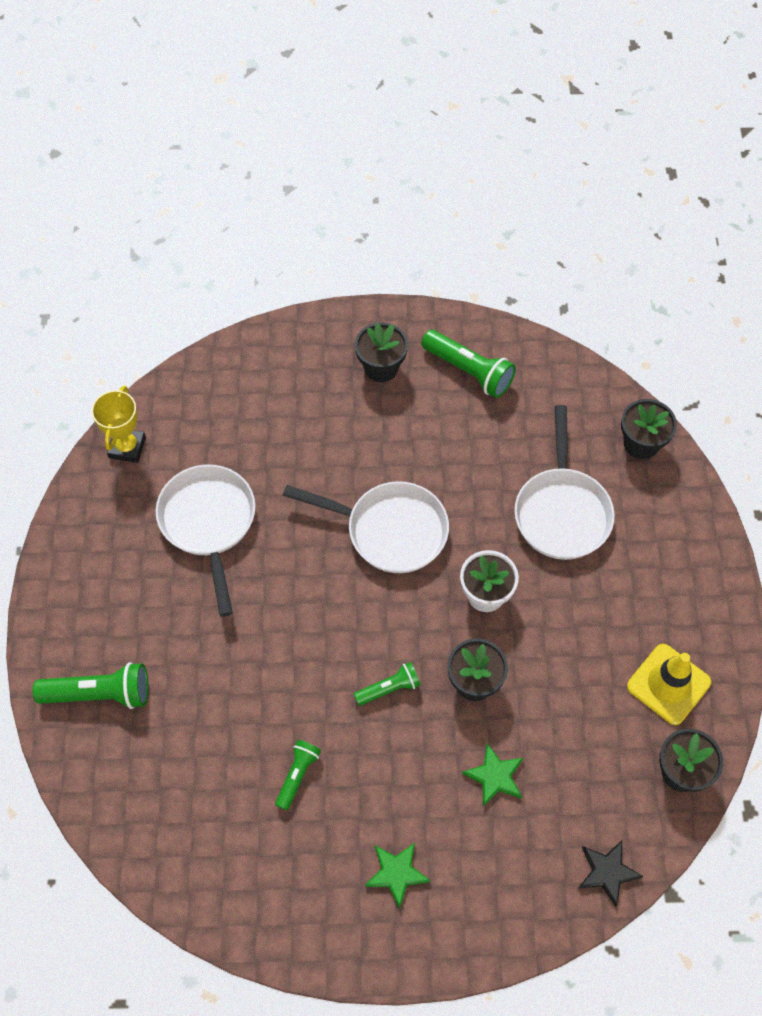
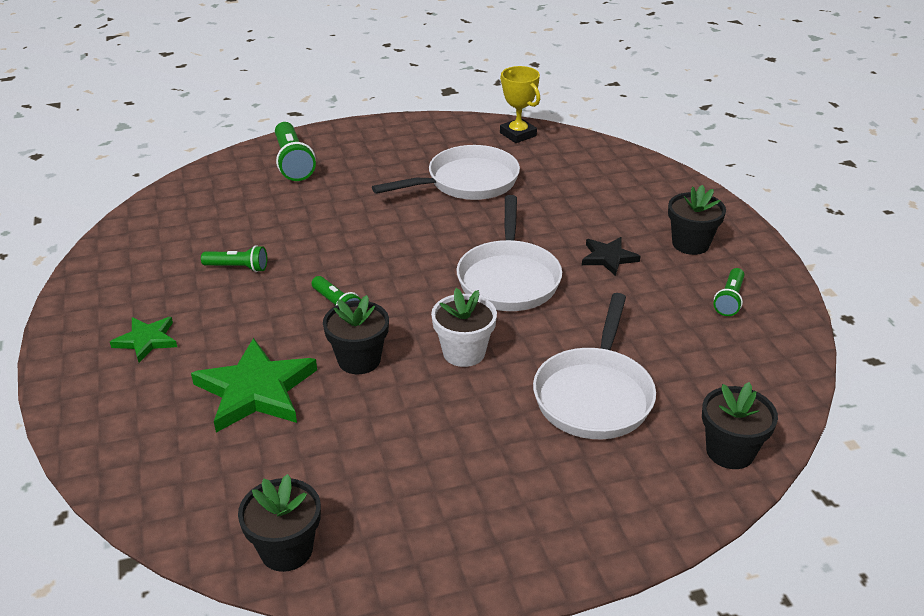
camera: 75 degrees right, 25 degrees down
(127, 447) = (518, 134): yellow trophy -> yellow trophy turned 60 degrees clockwise
(469, 371) = (729, 300): green flashlight -> green flashlight, size x0.60
(495, 776) = (255, 390): green star -> green star, size x1.79
(562, 512) = (594, 395): white pan -> white pan turned 60 degrees counterclockwise
(607, 872) = (152, 496): black star -> black star (608, 258)
(668, 684) = (402, 522): yellow traffic cone -> none

